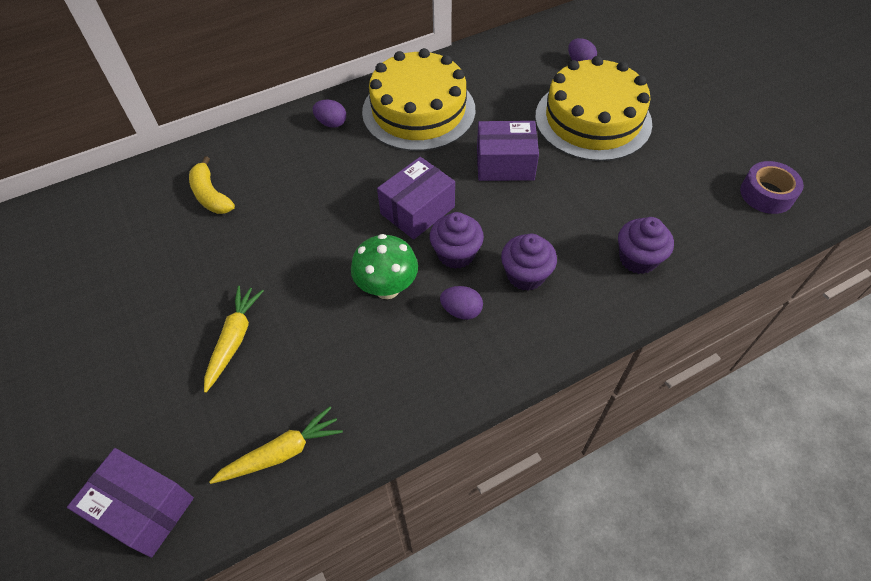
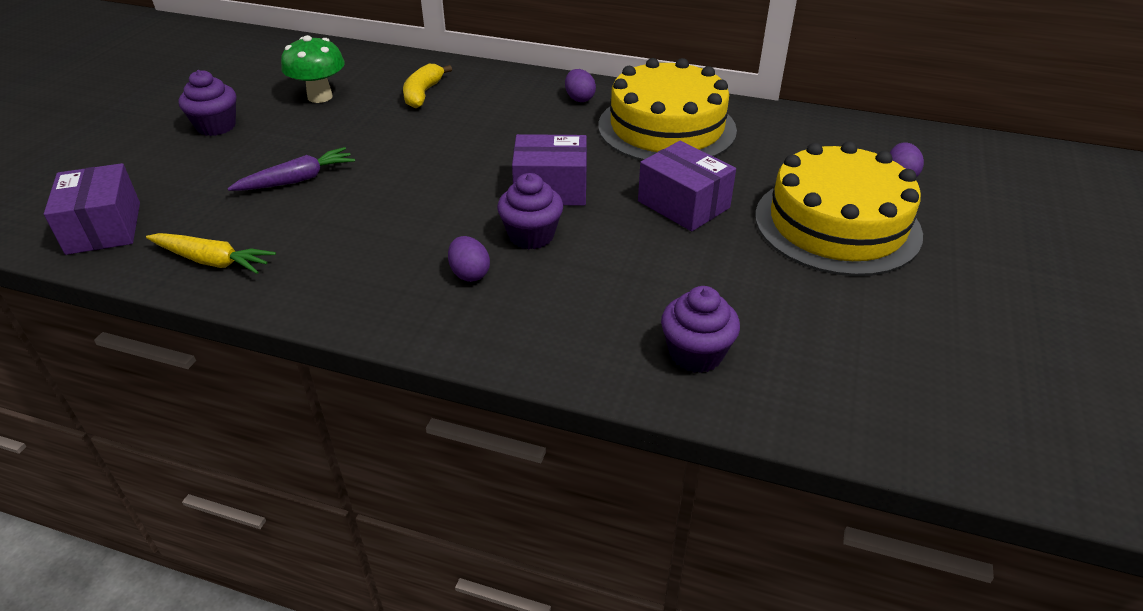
camera: 45 degrees right, 15 degrees down
(234, 339) = (297, 180): yellow carrot -> purple carrot
(387, 288) = (441, 221): green mushroom -> green mushroom (320, 97)
(525, 275) = (564, 289): purple cupcake -> purple cupcake (216, 126)
(766, 194) = (961, 410): purple tape -> none

